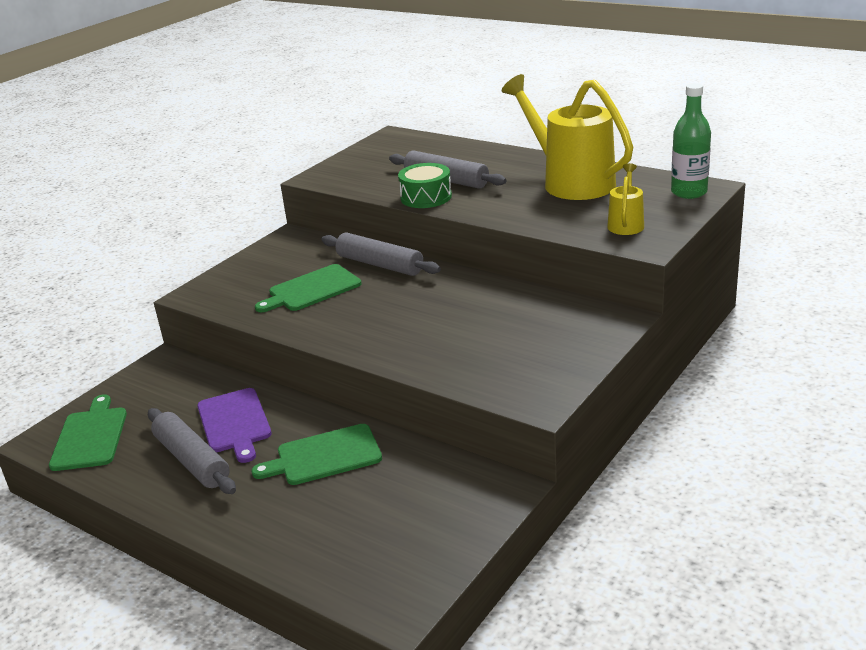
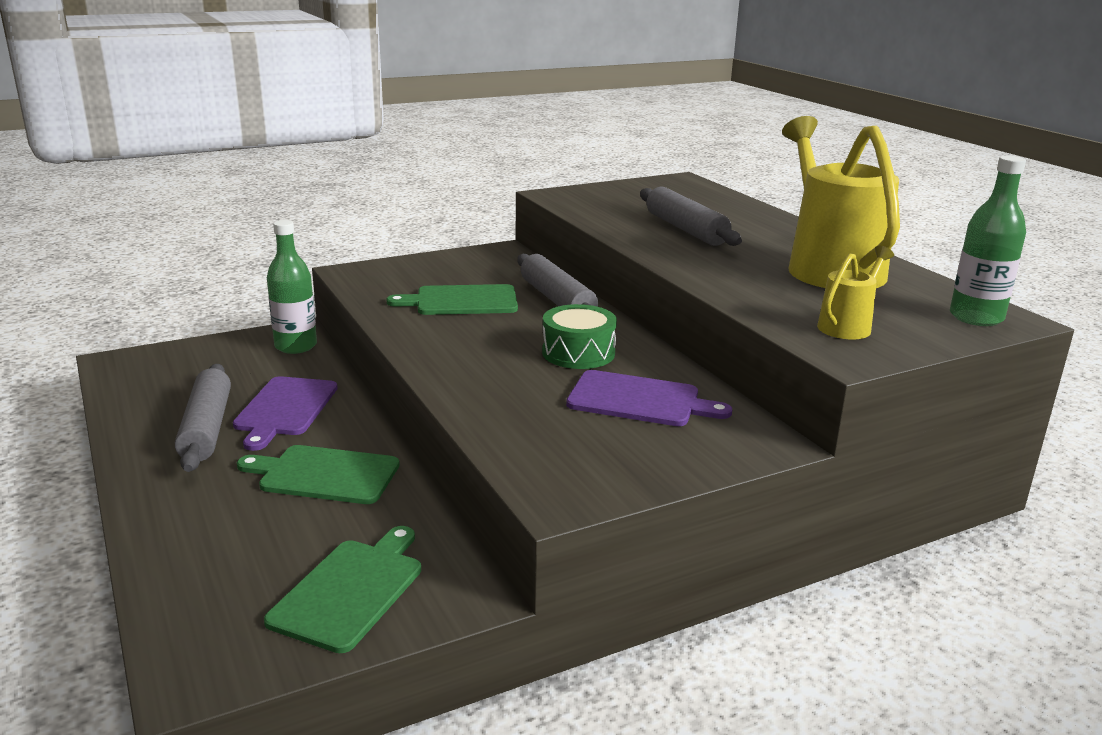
camera: 25 degrees right, 5 degrees down
(90, 436) = (156, 373): green cutting board -> green cutting board (351, 590)
(179, 372) = (296, 346): none -> green bottle
(426, 197) = (642, 238): green drum -> green drum (578, 353)
(517, 320) = (639, 400): none -> purple cutting board

